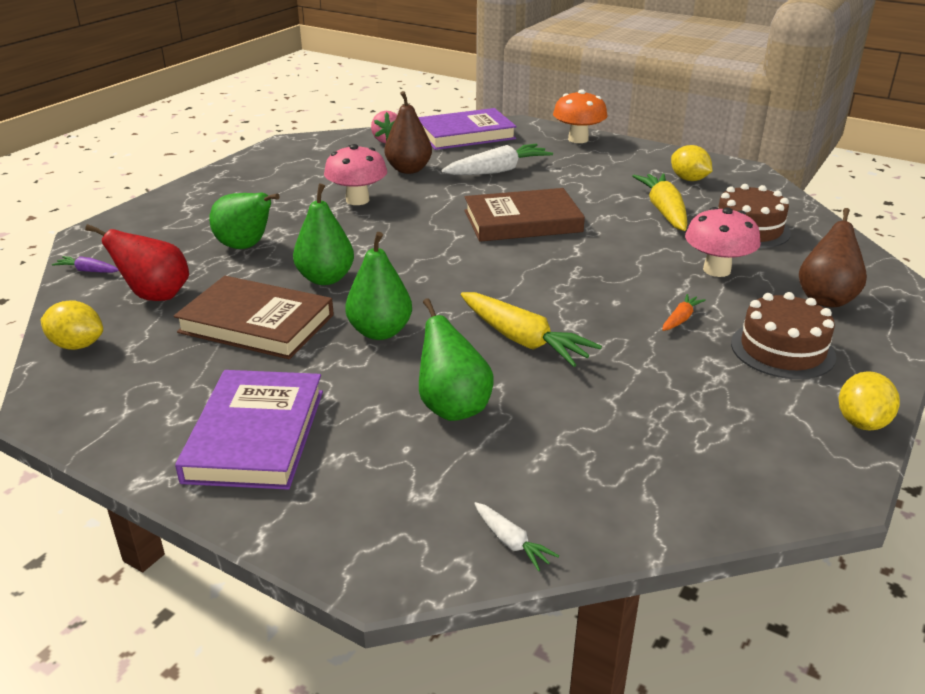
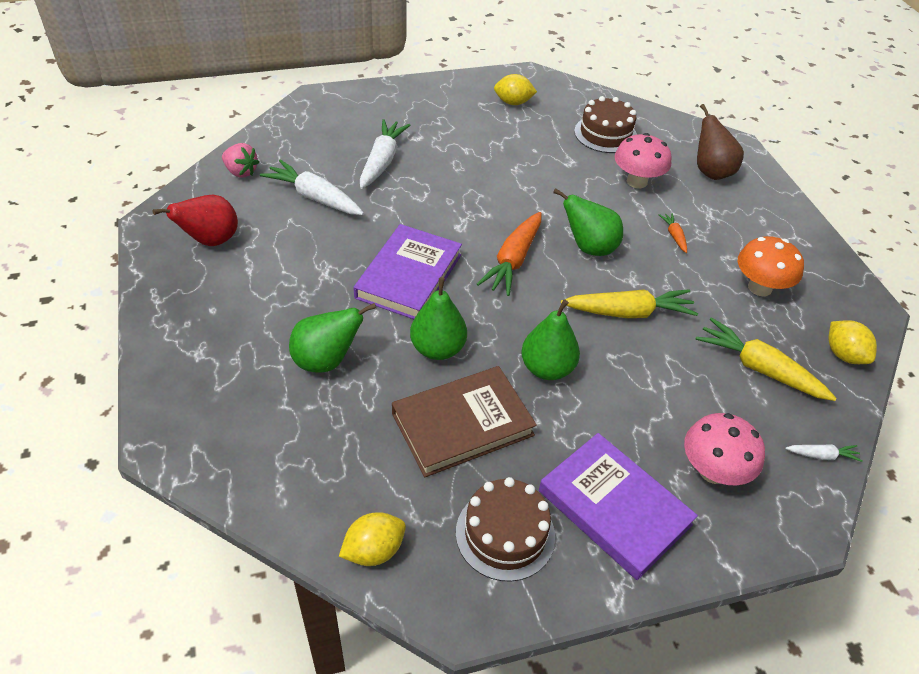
camera: 50 degrees left, 15 degrees up
(88, 271) = (239, 481): purple carrot -> none
(155, 296) = (345, 459): red pear -> red pear (210, 241)
(357, 200) = (329, 255): pink mushroom -> pink mushroom (713, 471)
(408, 170) = (314, 197): brown pear -> white carrot
(452, 407) = (672, 393): green pear -> green pear (589, 247)
(465, 134) = (295, 131): purple book -> purple book (408, 276)
(486, 263) = (513, 261): none -> orange carrot
(522, 221) = (475, 205): brown book -> none
(578, 139) = (386, 95): orange mushroom -> orange mushroom (759, 287)
(664, 211) = (541, 143): yellow carrot -> yellow carrot (758, 368)
(782, 350) = (743, 226): brown cake -> brown cake (505, 534)
(861, 422) = (830, 255): yellow lemon -> yellow lemon (844, 355)

